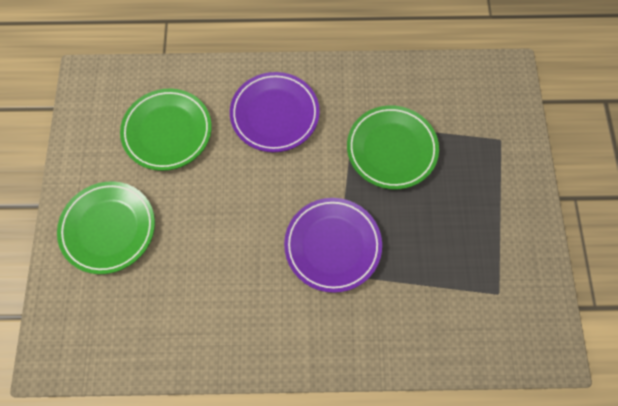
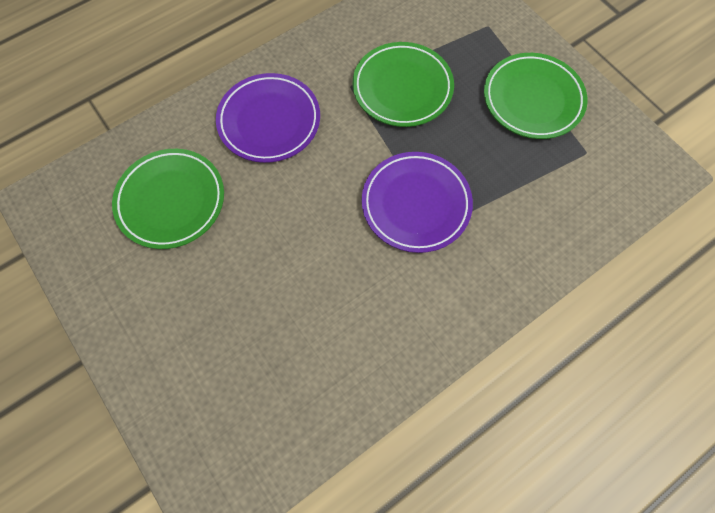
camera: 35 degrees left, 0 degrees up
(108, 229) = (180, 333): green plate -> green plate (532, 99)

